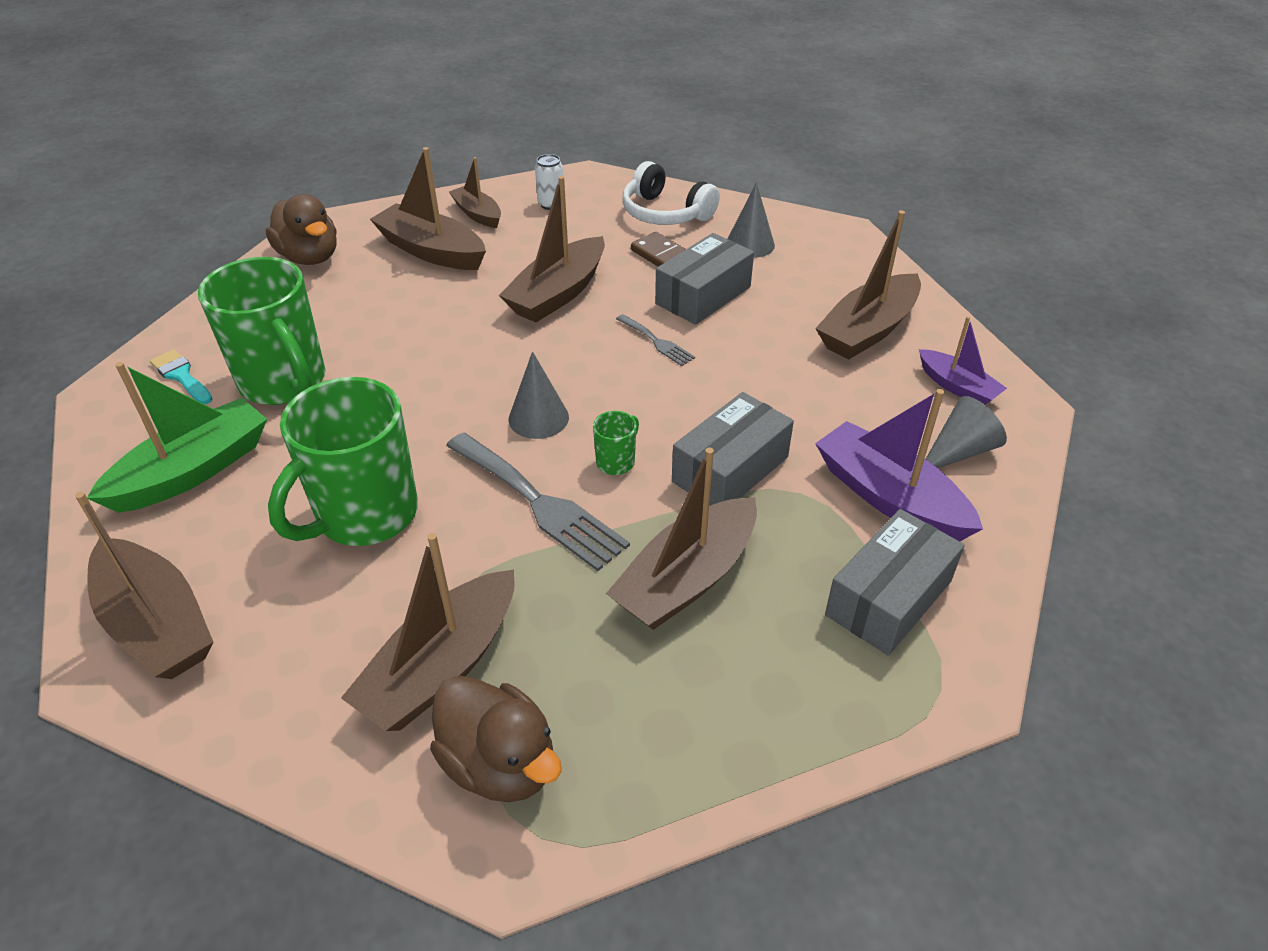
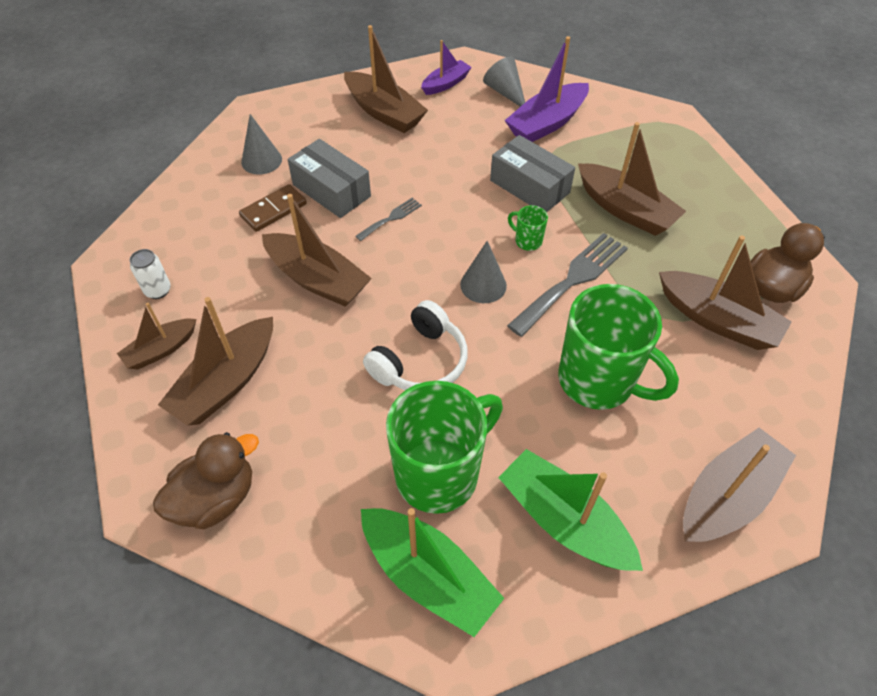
camera: 90 degrees left, 10 degrees up
(181, 376) = (428, 576): turquoise brush -> green boat
(665, 213) = (198, 209): white headphones -> white headphones (420, 362)
(889, 598) = (623, 133): grey box -> none

